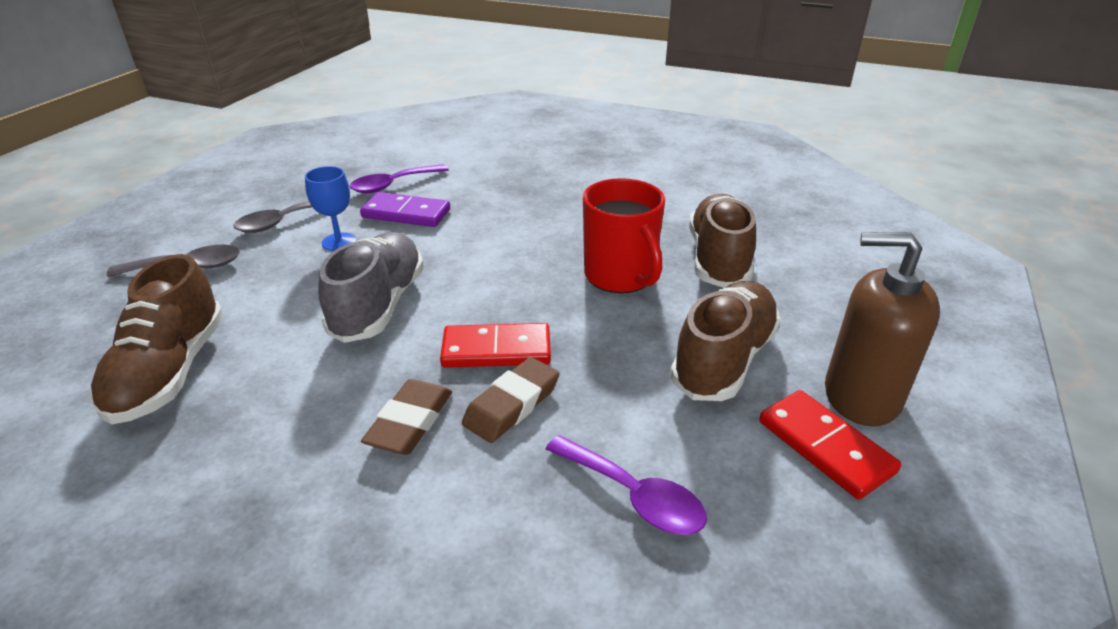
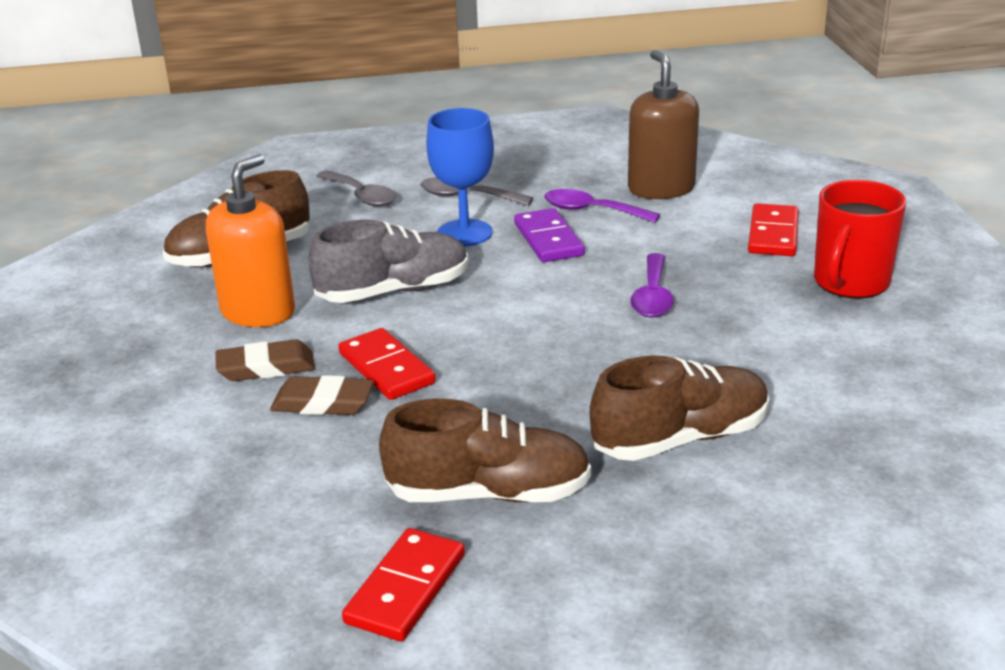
camera: 60 degrees right, 5 degrees down
(300, 395) = (258, 312): none -> orange soap dispenser
(339, 242) = (464, 233): blue goblet -> blue goblet, size x1.57
(518, 145) = (773, 234): none -> red domino
(620, 276) = (572, 389): red mug -> red mug (850, 283)
(634, 496) = (262, 498): purple spoon -> purple spoon (653, 296)
(861, 396) = (508, 597): brown soap dispenser -> brown soap dispenser (661, 189)

